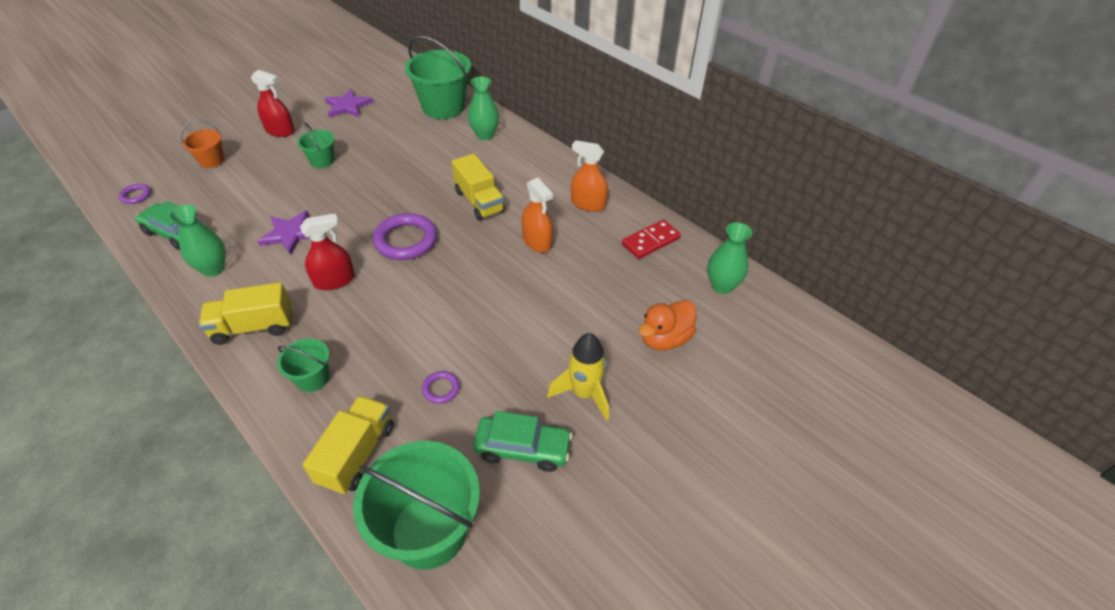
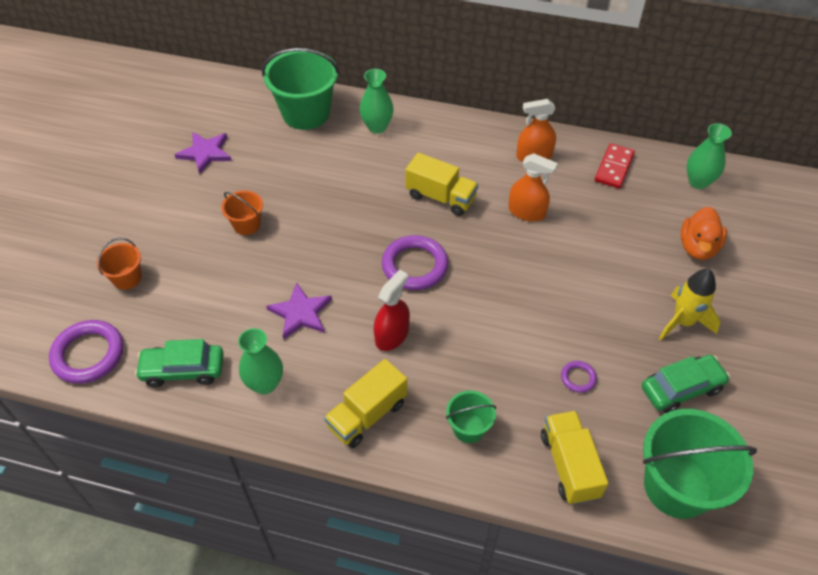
camera: 30 degrees left, 5 degrees up
(136, 195) = (88, 354): purple ring -> purple ring, size x2.06
(280, 131) = (163, 212): red spray bottle -> none
(322, 161) = (247, 224): green bucket -> orange bucket

